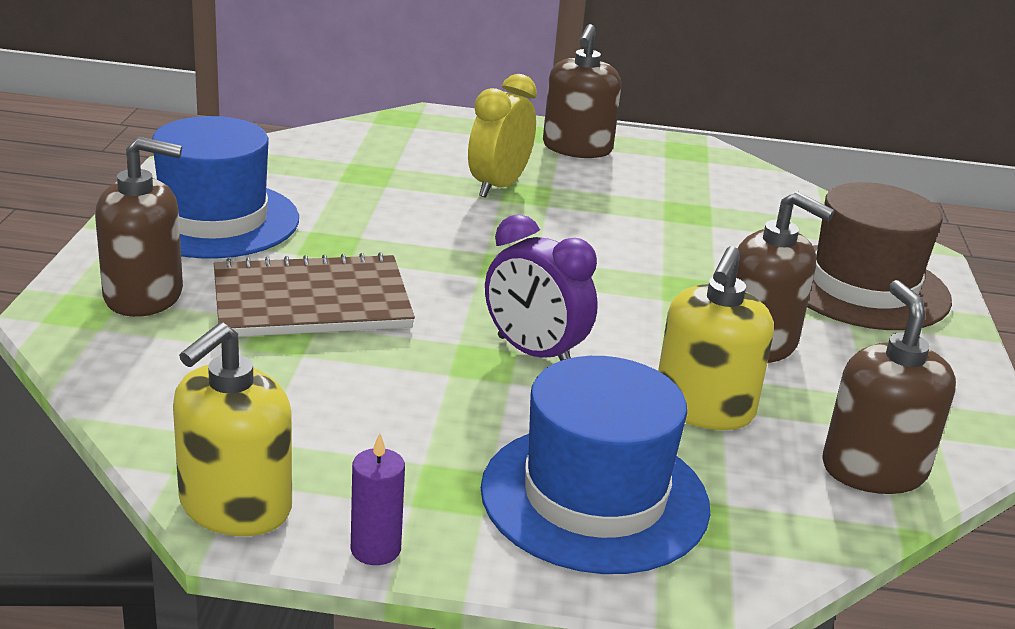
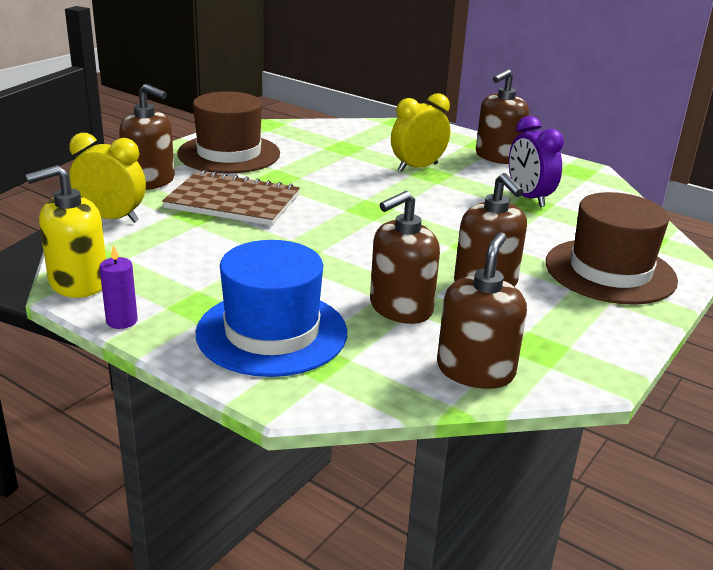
camera: 30 degrees right, 0 degrees up
(158, 378) = (111, 218): none -> yellow clock
(214, 220) = (229, 154): blue hat -> brown hat
(534, 353) = (329, 254): purple clock -> purple clock (529, 198)
(704, 408) = (400, 308): yellow soap dispenser -> brown soap dispenser

